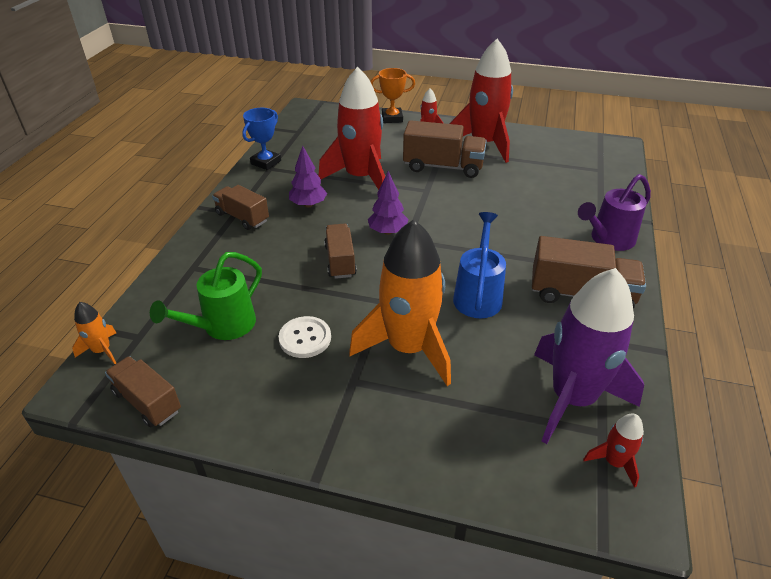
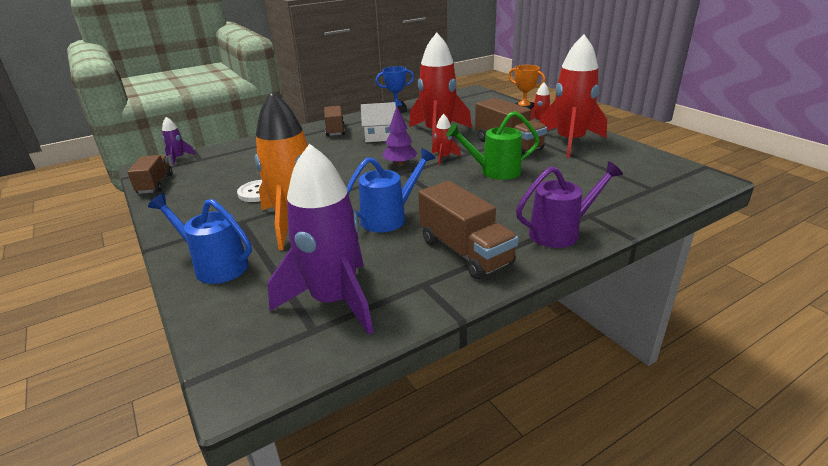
camera: 45 degrees right, 10 degrees down
(102, 350) = (178, 158): orange rocket -> purple rocket
(222, 326) = (236, 170): green watering can -> green watering can (494, 171)
(308, 204) = (380, 136): purple tree -> white house
(340, 261) = (344, 167): brown truck -> none
(422, 441) = (215, 266): none -> blue watering can
(608, 240) = (561, 232): purple watering can -> purple watering can turned 150 degrees clockwise
(614, 462) = (286, 349): red rocket -> red rocket (443, 158)

